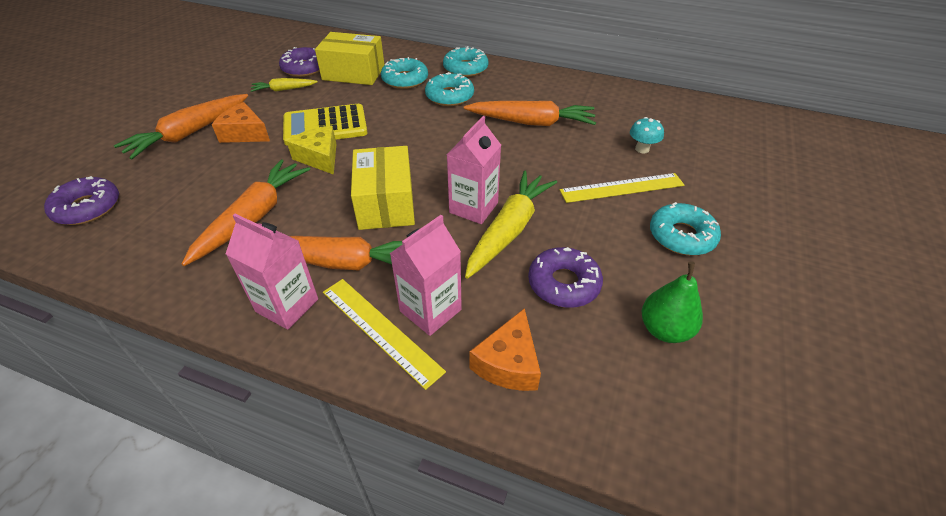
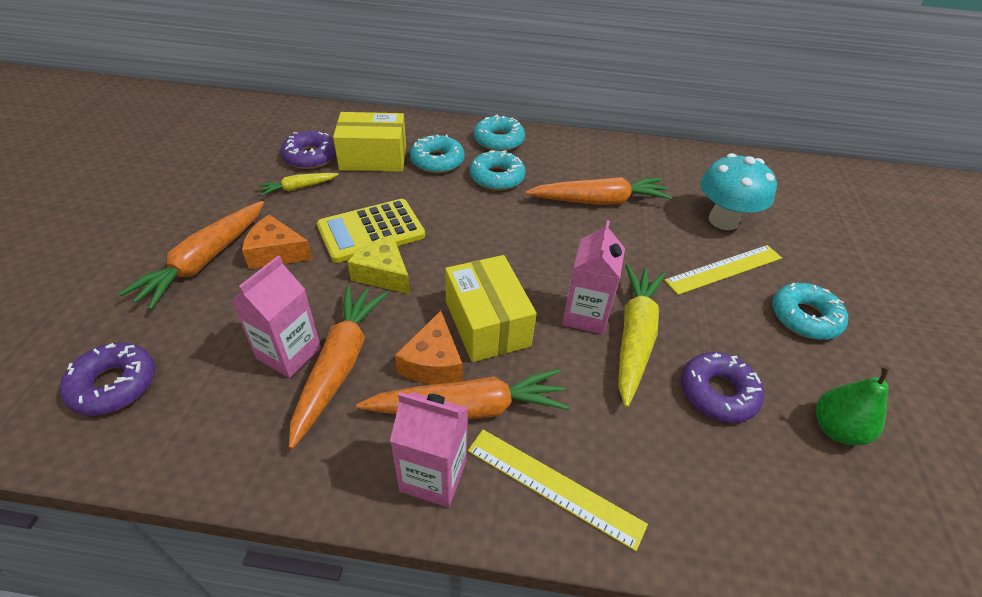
camera: 15 degrees left, 0 degrees up
(430, 310) = (597, 451): pink carton -> pink carton (289, 353)
(508, 363) = (706, 499): orange cheese -> orange cheese (433, 362)
(642, 149) = (723, 220): turquoise mushroom -> turquoise mushroom, size x1.99

